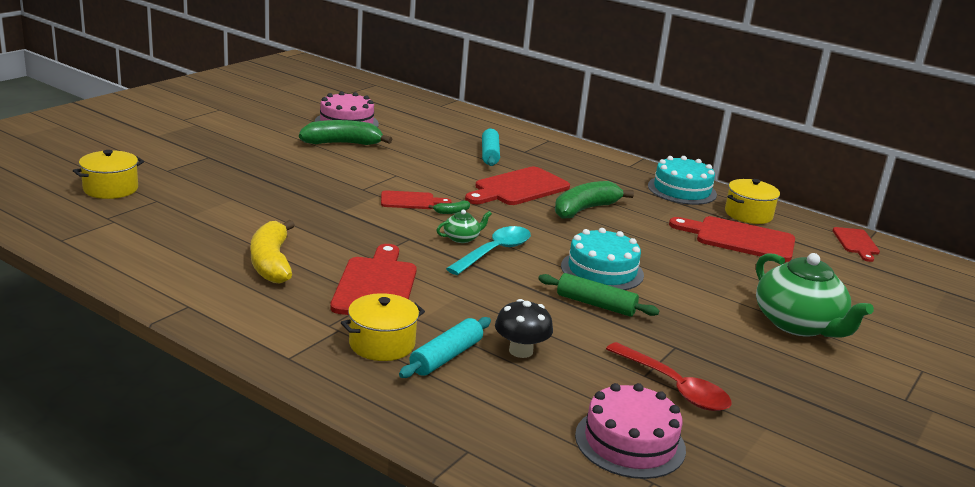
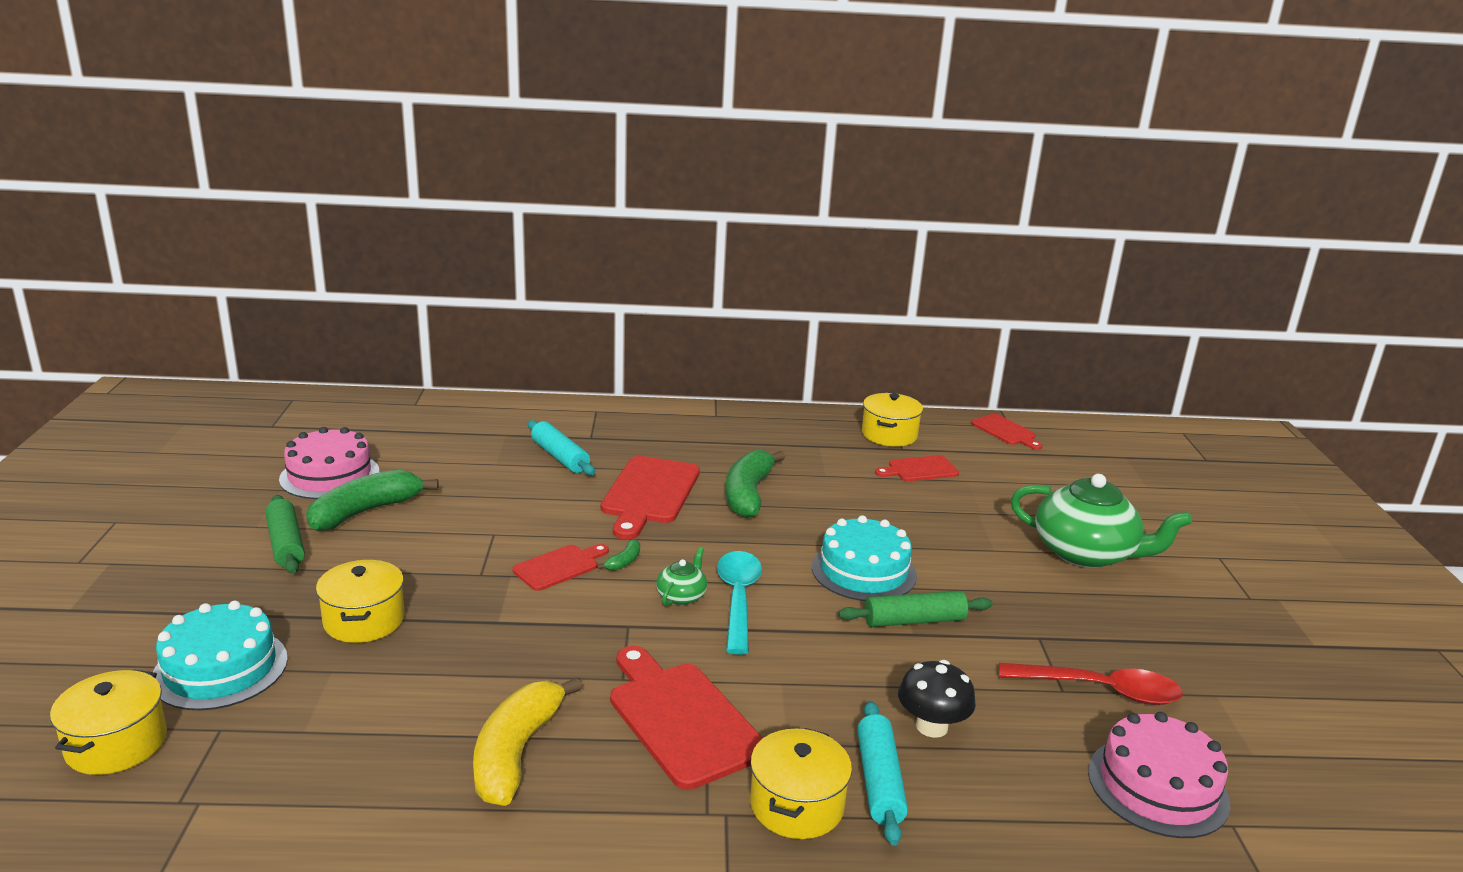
camera: 35 degrees left, 0 degrees up
(271, 262) = (516, 753): yellow banana -> yellow banana turned 60 degrees clockwise
(276, 186) = (364, 620): none -> yellow pot
(283, 143) = (286, 544): none -> green rolling pin
(682, 190) = (799, 428): turquoise cake -> turquoise cake (220, 668)
(739, 239) = (919, 469): red cutting board -> red cutting board, size x0.57

